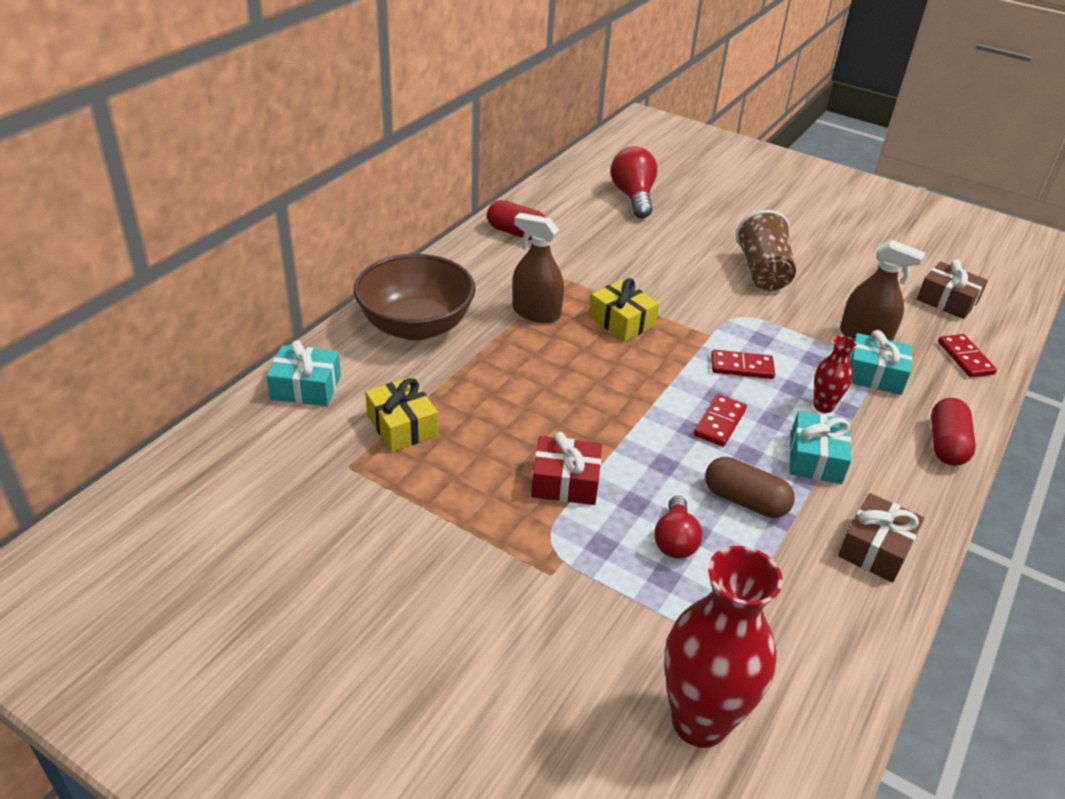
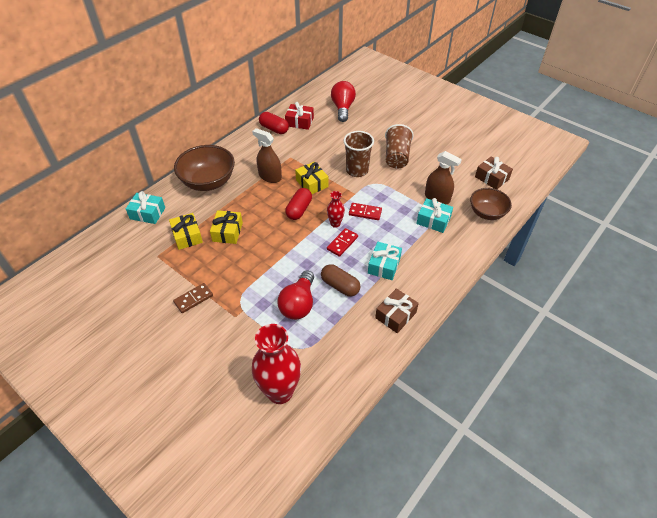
camera: 10 degrees right, 10 degrees up
(451, 545) = (193, 299): none -> brown domino
(483, 414) = (227, 232): none -> yellow gift
(565, 482) = (256, 270): red gift -> red gift (299, 122)
(675, 540) = (298, 304): red light bulb -> red light bulb, size x1.55
(698, 296) = (357, 170): none -> brown cup
(823, 406) = (399, 237): red vase -> red vase (335, 224)
(946, 444) = (455, 262): red capsule -> red capsule (299, 210)
(965, 358) = (487, 213): red domino -> brown bowl

